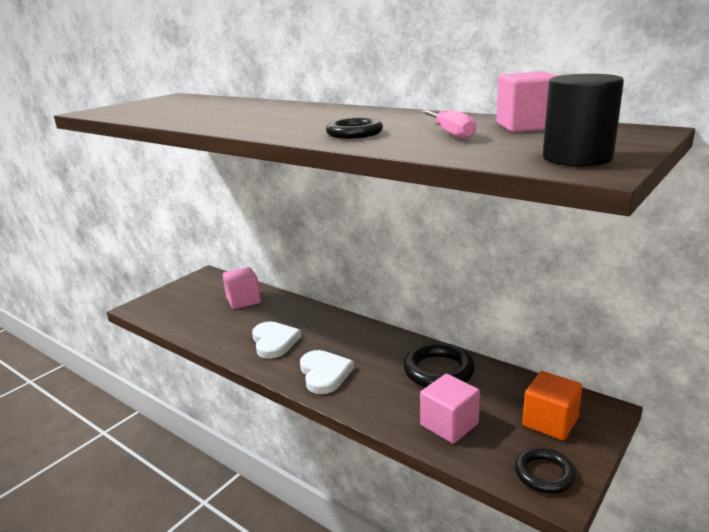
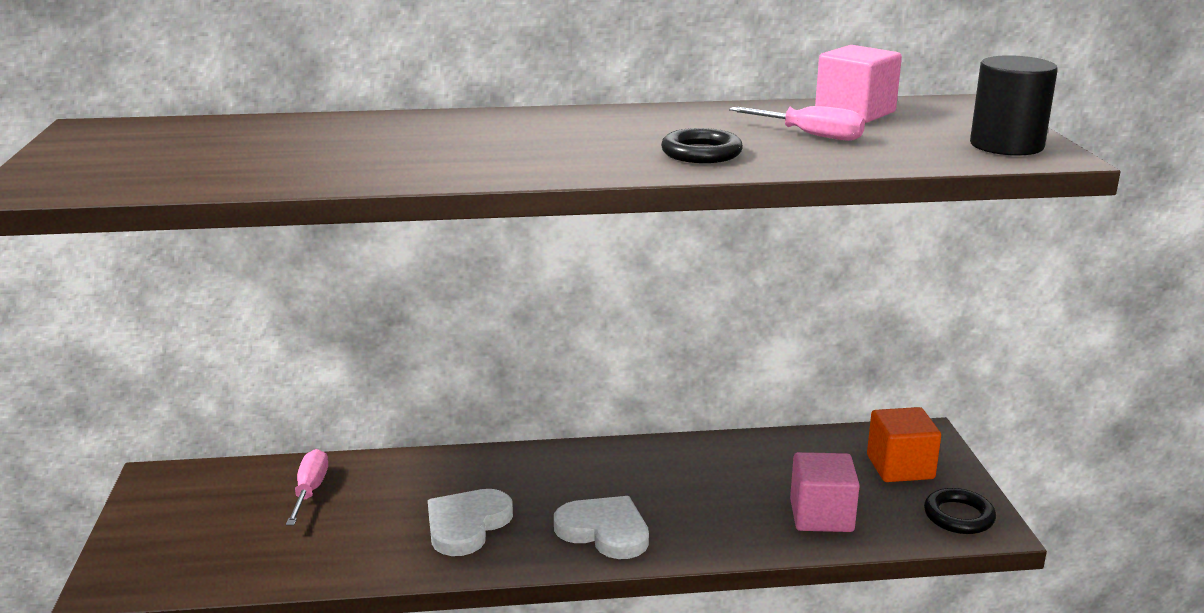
camera: 45 degrees left, 0 degrees up
(243, 300) = (310, 491): pink cube -> pink screwdriver
(274, 342) = (467, 525): white heart -> white heart turned 90 degrees counterclockwise
(438, 371) = (728, 466): black ring -> none

